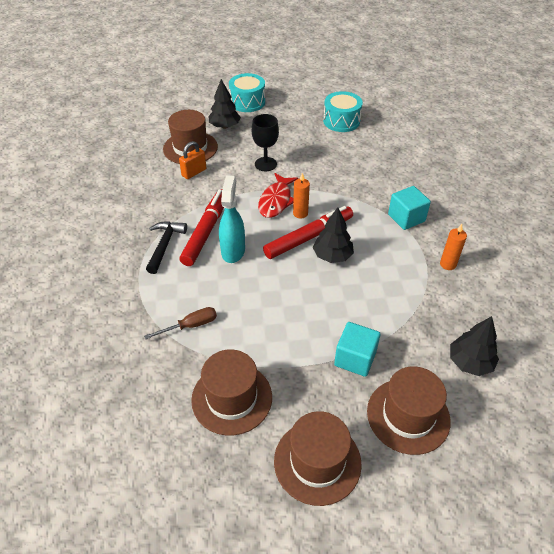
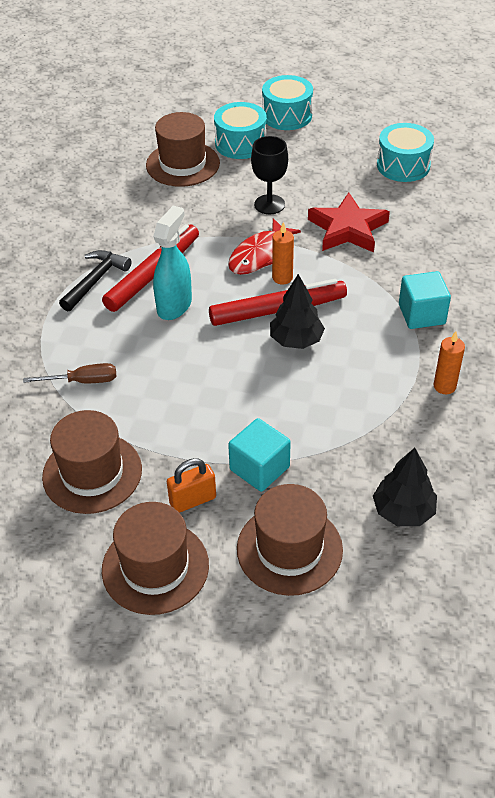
camera: 20 degrees right, 0 degrees up
(194, 172) = (172, 197): orange padlock -> orange padlock (193, 500)
(225, 126) = (240, 143): black tree -> turquoise drum
(327, 170) = (348, 229): none -> red star

